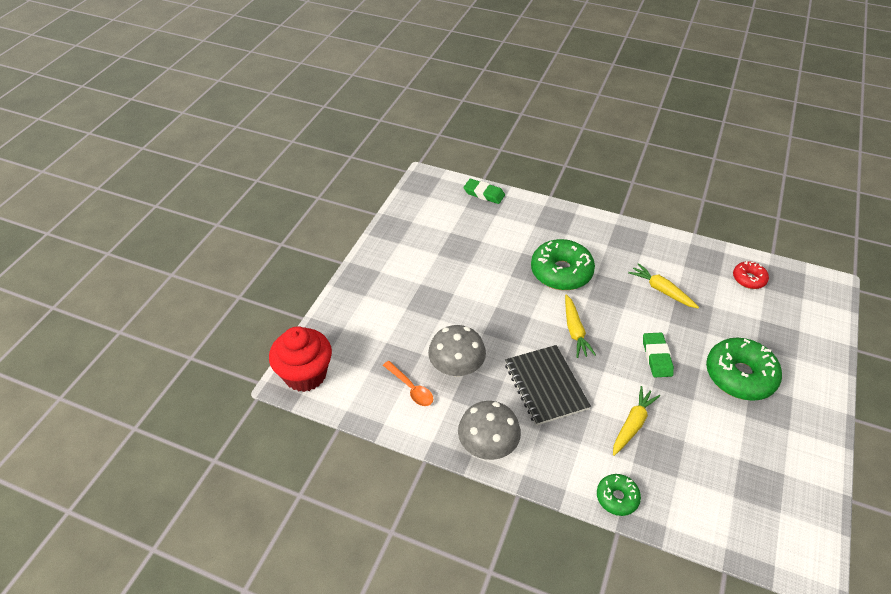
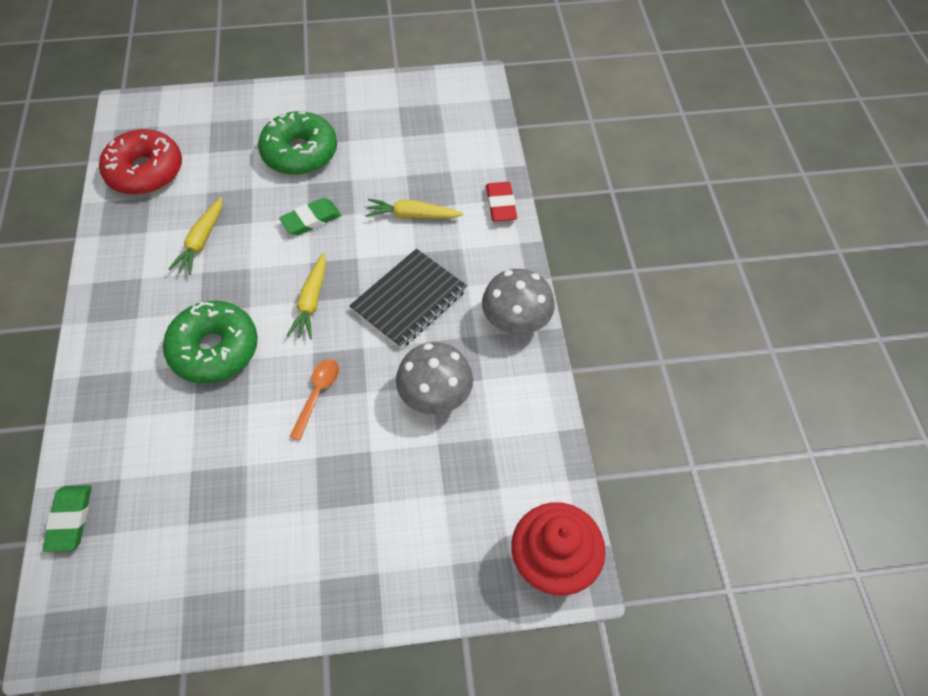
camera: 120 degrees left, 10 degrees up
(411, 388) = (494, 428): orange spoon -> orange spoon (317, 394)
(575, 330) = (311, 301): yellow carrot -> yellow carrot turned 135 degrees clockwise
(617, 498) = (501, 204): green donut -> red eraser
(749, 279) = (145, 172): red donut -> red donut, size x1.87

